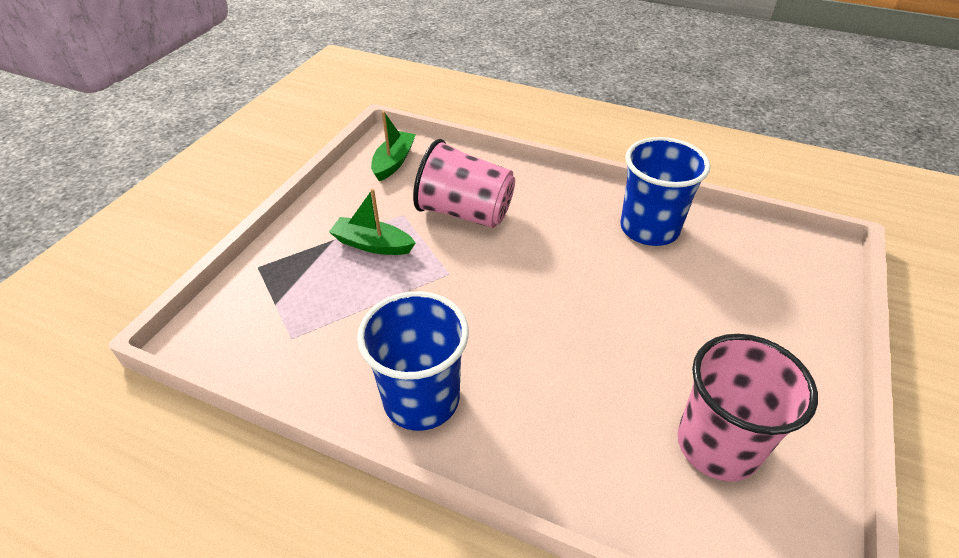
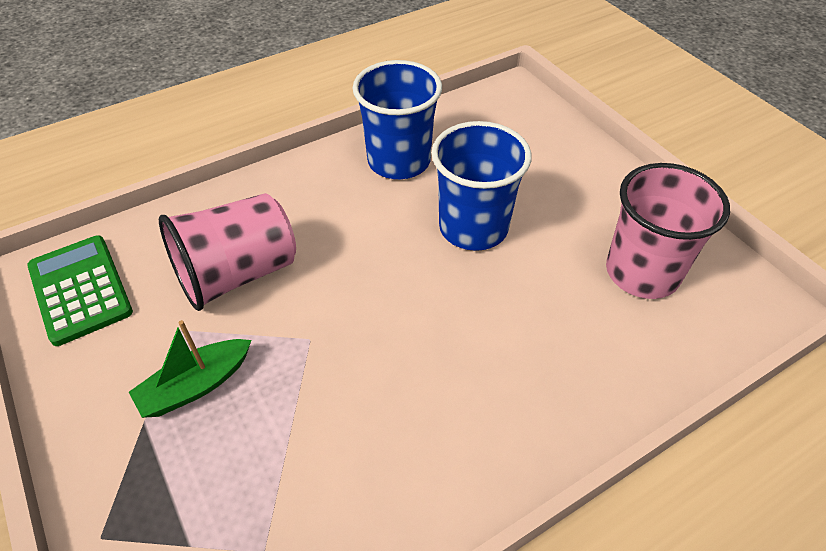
camera: 55 degrees left, 5 degrees up
(394, 162) = (80, 289): green boat -> green calculator
(421, 399) = (454, 457): blue cup -> blue cup (473, 227)

